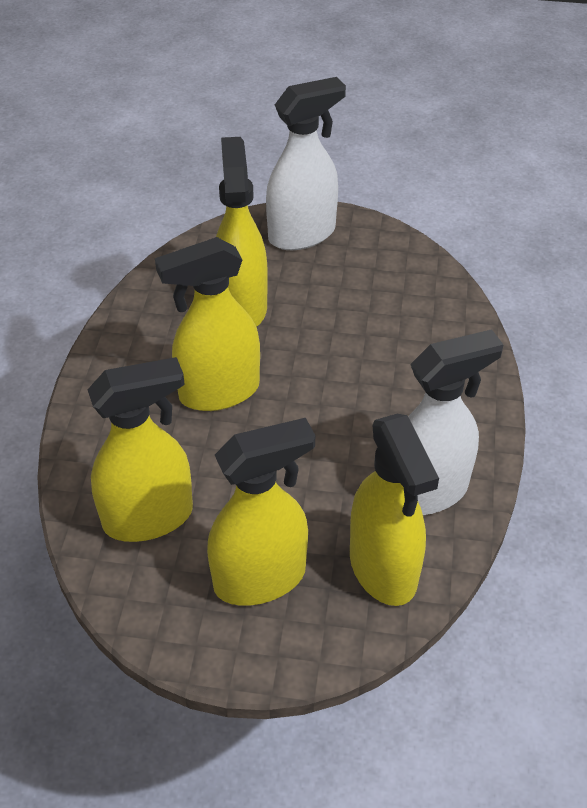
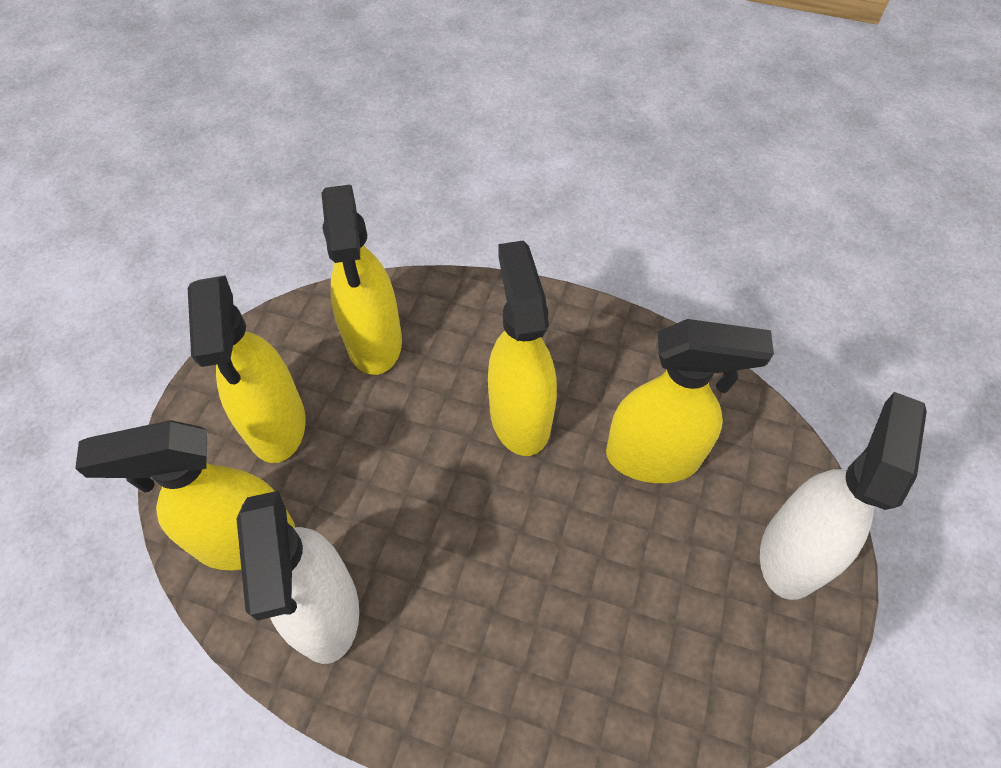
camera: 100 degrees right, 10 degrees up
(302, 234) = (793, 552): white spray bottle -> white spray bottle turned 135 degrees counterclockwise

